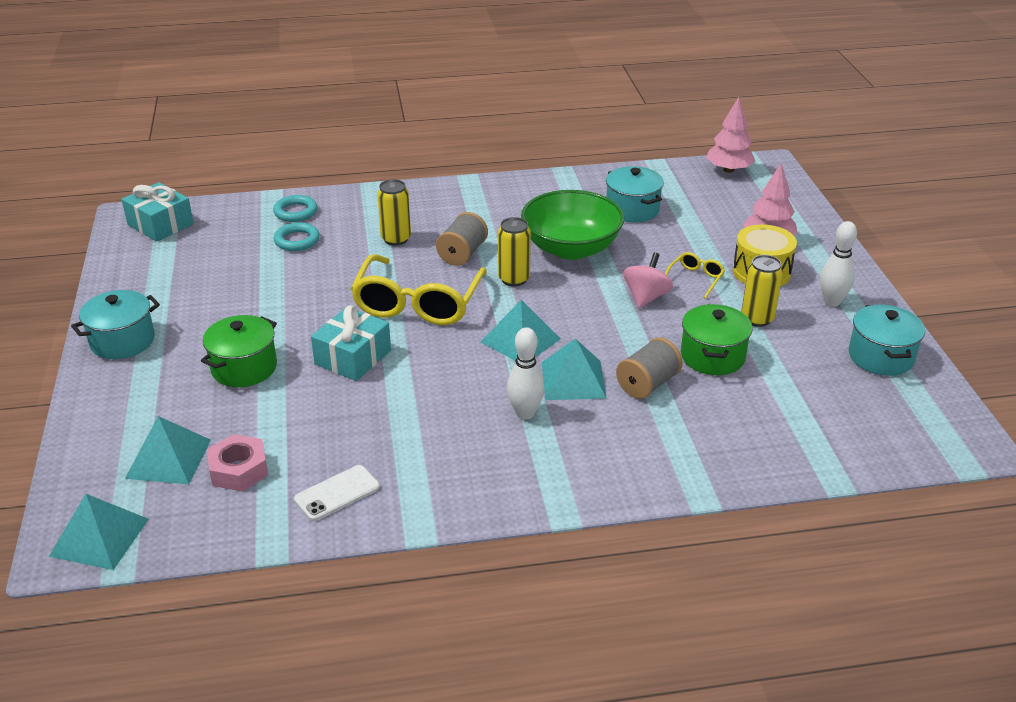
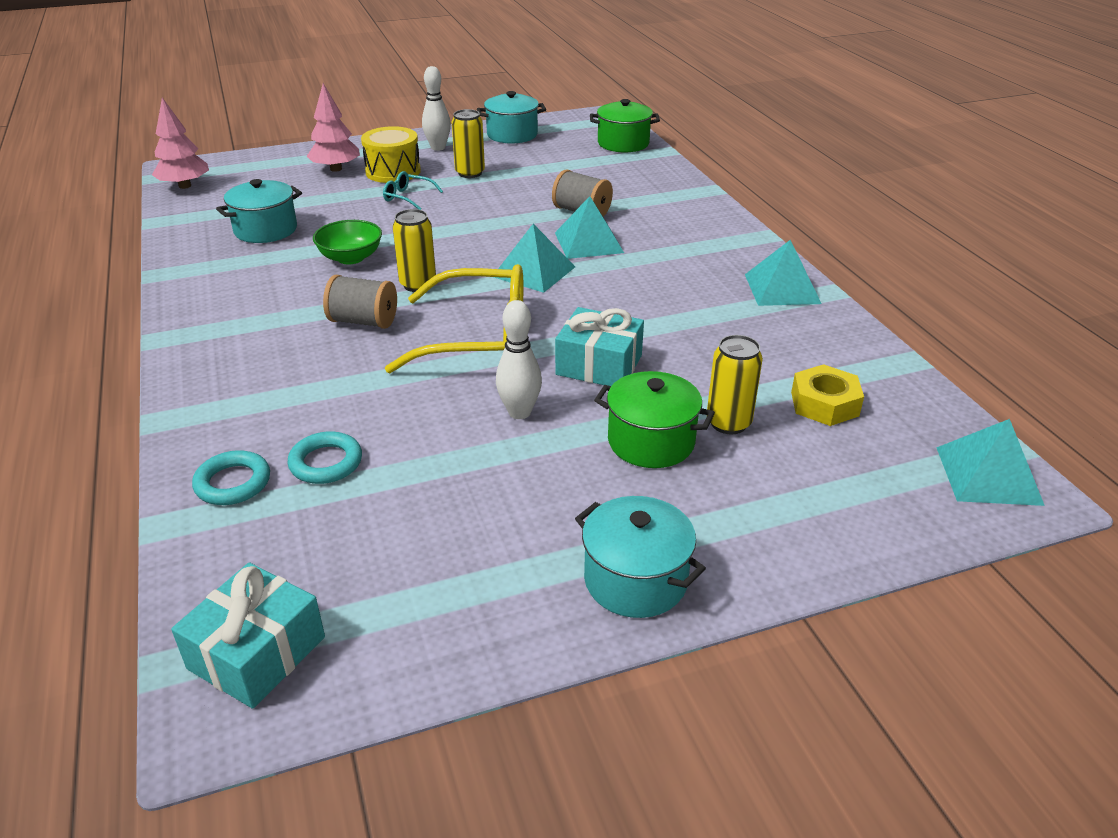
camera: 100 degrees left, 0 degrees up
(168, 458) = (841, 459): turquoise pyramid -> turquoise pyramid (782, 288)
(239, 470) = (824, 404): pink nut -> yellow nut
(337, 493) = (815, 339): white phone -> none
(396, 239) = (325, 374): yellow can -> yellow can (728, 423)
(525, 413) = (648, 260): white bowling pin -> white bowling pin (519, 412)
(571, 248) = (351, 258): green bowl -> green bowl, size x0.58
(646, 297) = (443, 217): pink spinning top -> none
(695, 279) = (407, 197): yellow glasses -> turquoise glasses
(712, 356) = (531, 188): green pot -> green pot (623, 143)

